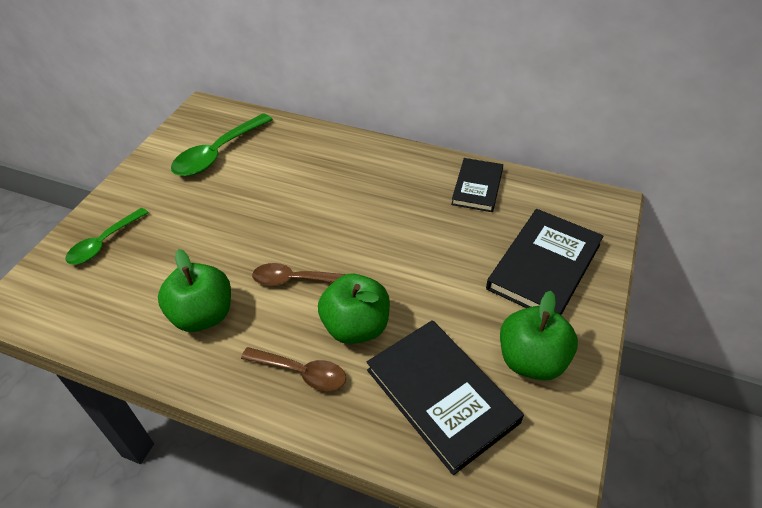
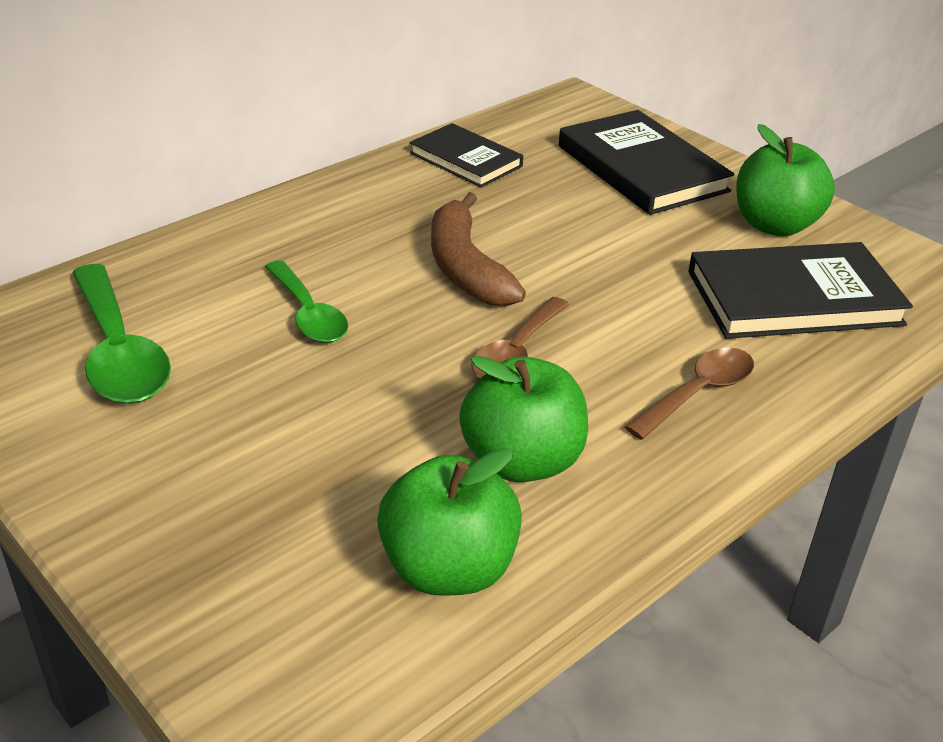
camera: 65 degrees left, 10 degrees down
(104, 243) = (227, 552): green spoon -> green spoon (308, 314)
(356, 327) = (646, 325): green apple -> green apple (448, 569)
(361, 231) = (465, 267): none -> brown banana

